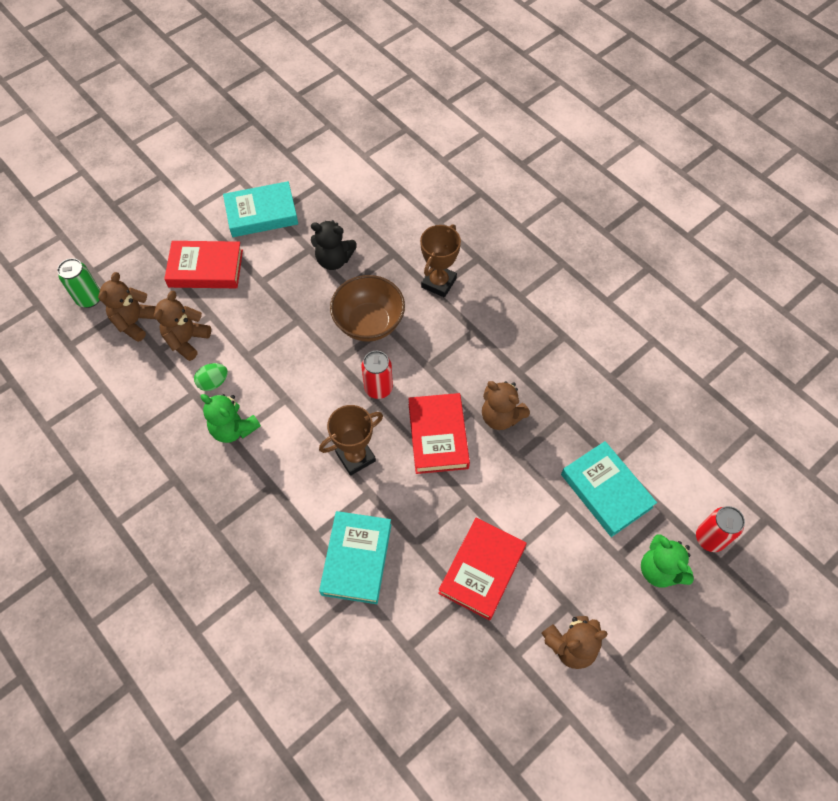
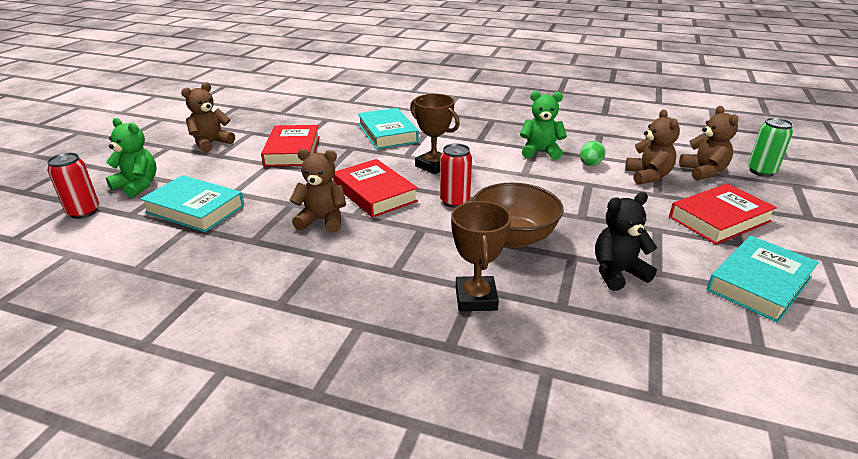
camera: 150 degrees right, 30 degrees down
(355, 457) = (433, 166): brown trophy -> brown trophy turned 75 degrees counterclockwise

